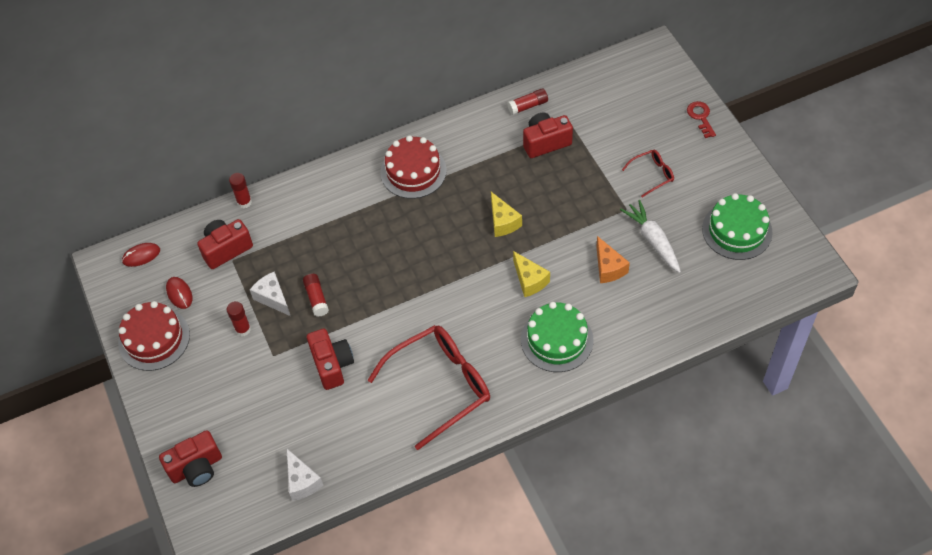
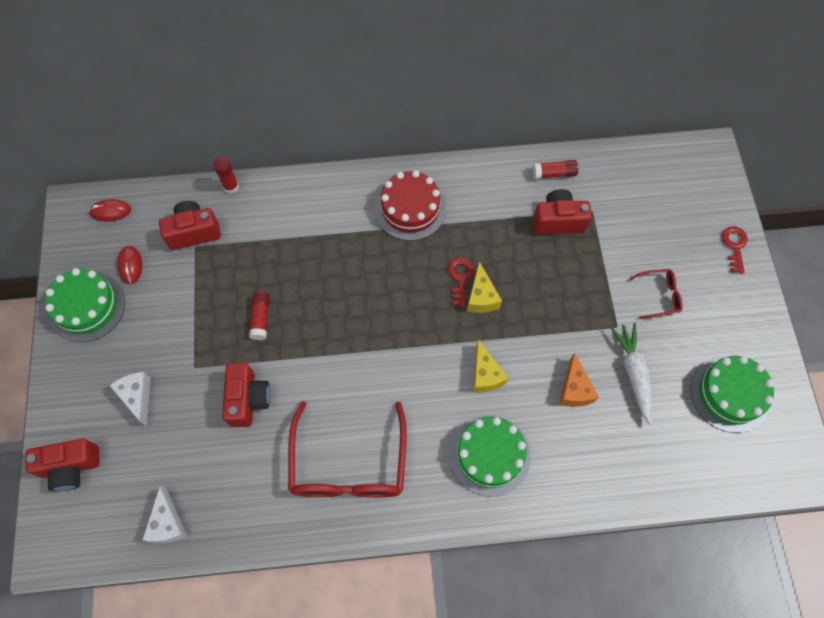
camera: 15 degrees right, 10 degrees up
(154, 339) = (87, 306): red cake -> green cake
(243, 329) = (176, 327): red glue stick -> none
(273, 298) = (218, 302): white cheese -> white cheese (137, 397)
(440, 385) = (348, 464): red glasses -> red glasses turned 105 degrees clockwise
(479, 213) = (460, 278): none -> red key

